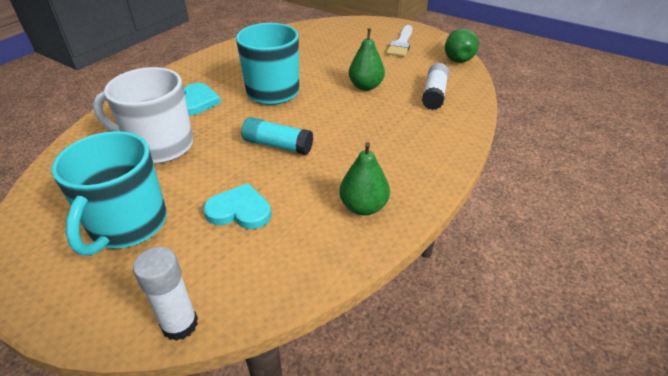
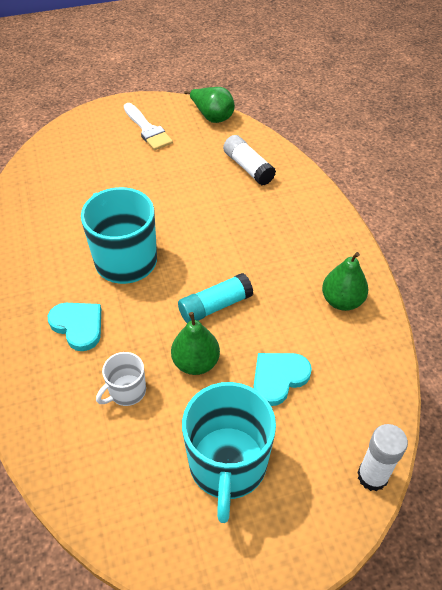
camera: 50 degrees left, 10 degrees up
(127, 225) = (227, 466): turquoise mug -> turquoise mug turned 45 degrees clockwise
(159, 146) = (126, 391): white mug -> white mug, size x0.51
(365, 86) = (189, 197): green pear -> green pear (196, 362)

